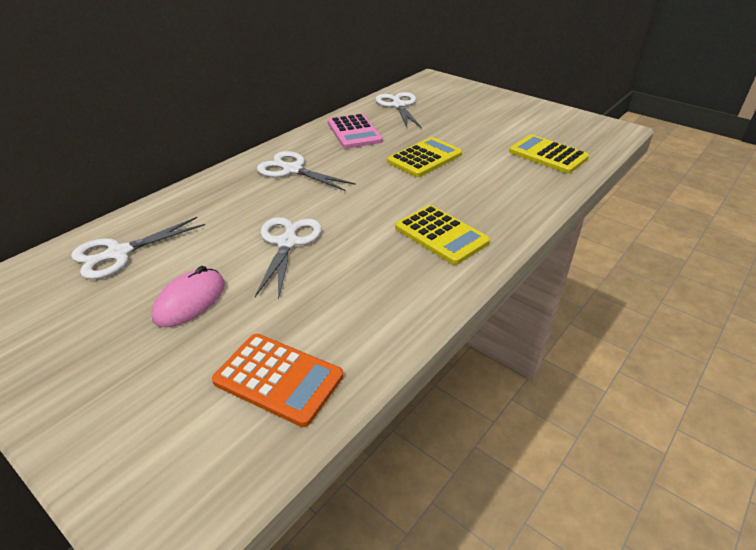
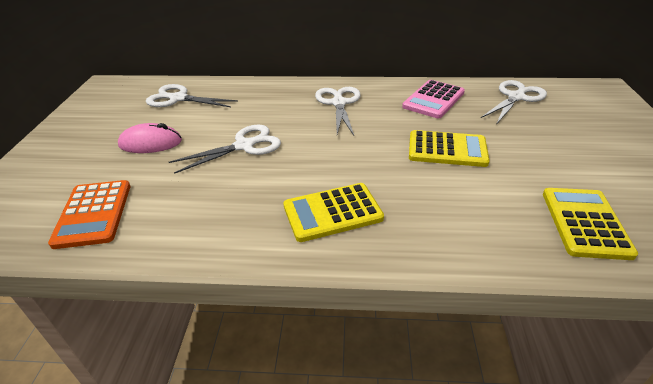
camera: 55 degrees right, 0 degrees up
(441, 235) = (332, 212): yellow calculator -> yellow calculator turned 60 degrees clockwise

